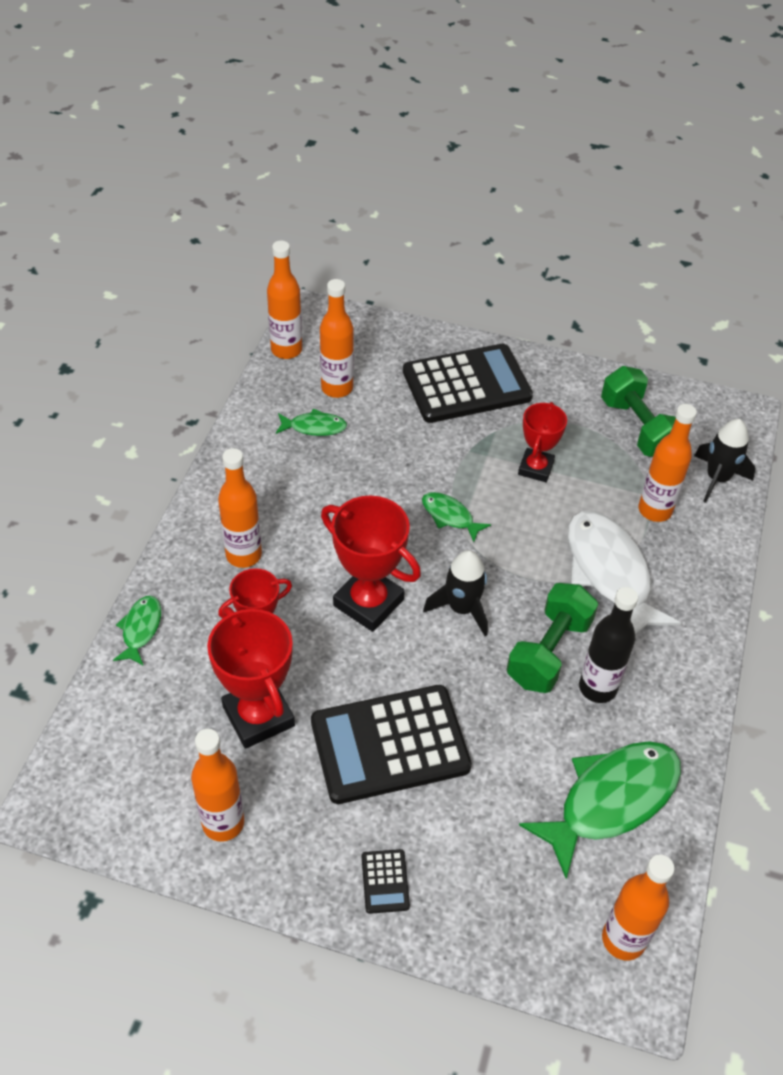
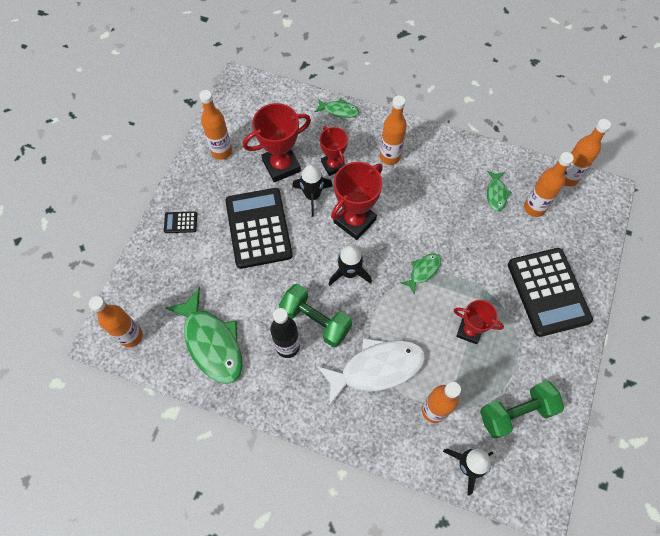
camera: 95 degrees right, 15 degrees up
(322, 664) = (312, 196): none -> black rocket

